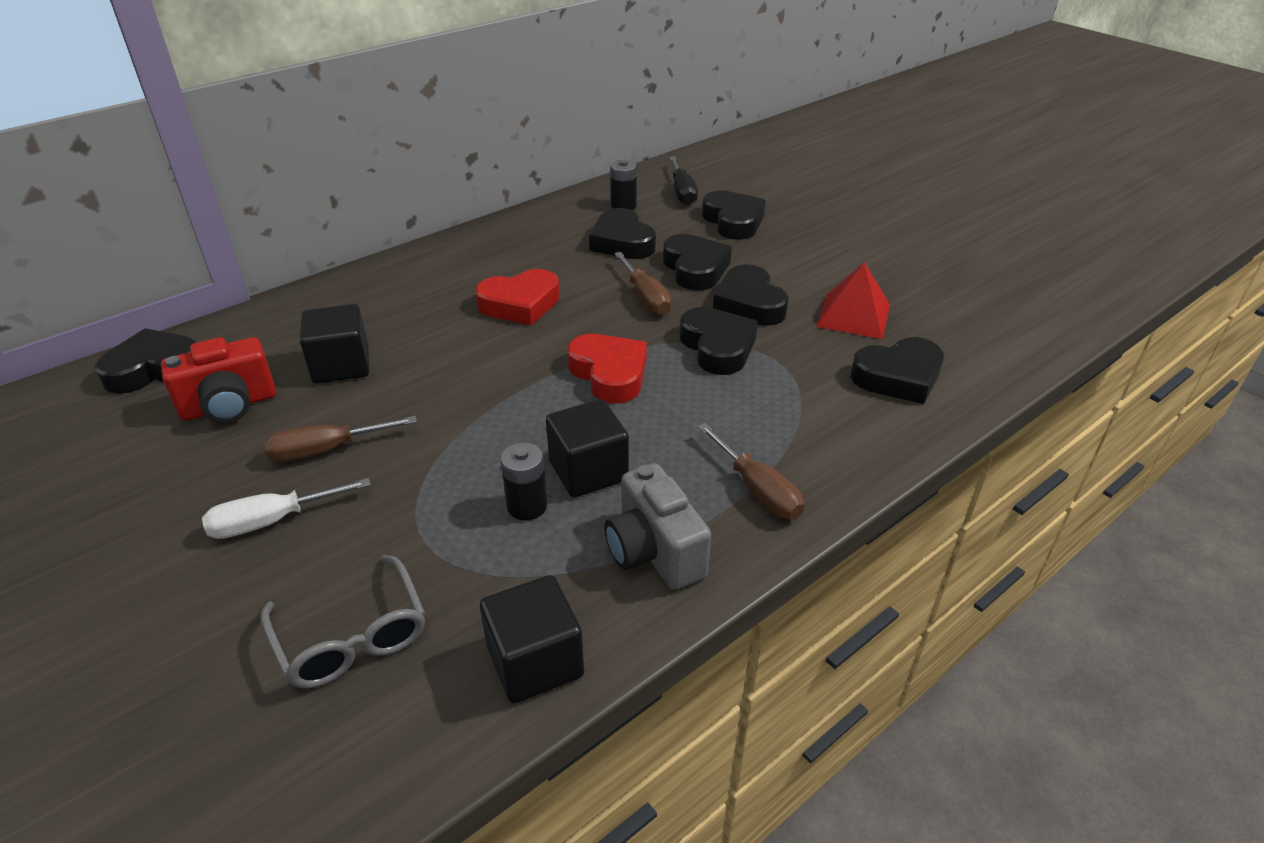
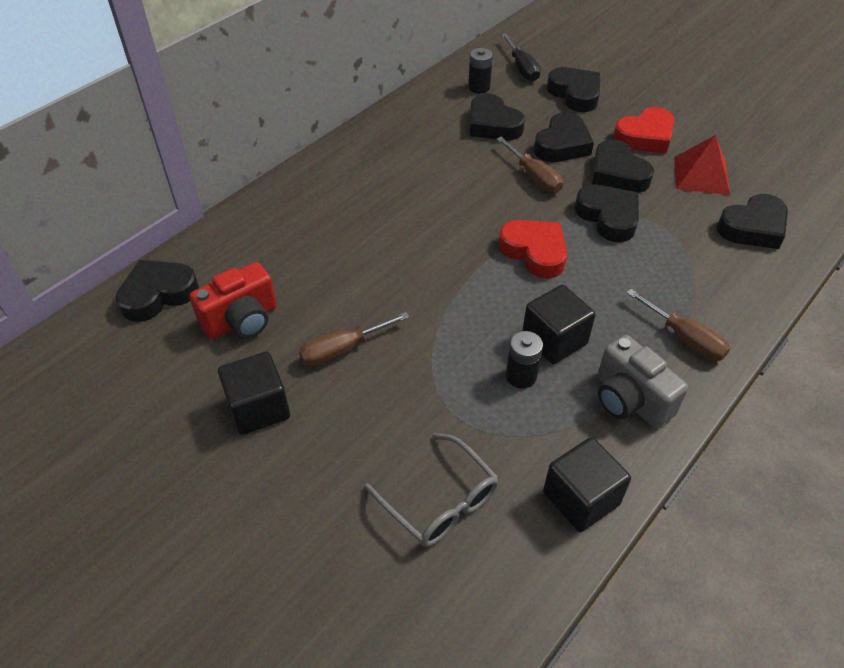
camera: 10 degrees left, 10 degrees up
(272, 521) = (331, 417): white screwdriver -> none
(341, 366) = (315, 271): black cube -> black cube (258, 408)
(520, 304) = (435, 195): red heart -> red heart (645, 137)
(695, 268) = (562, 144): black heart -> black heart turned 60 degrees clockwise

